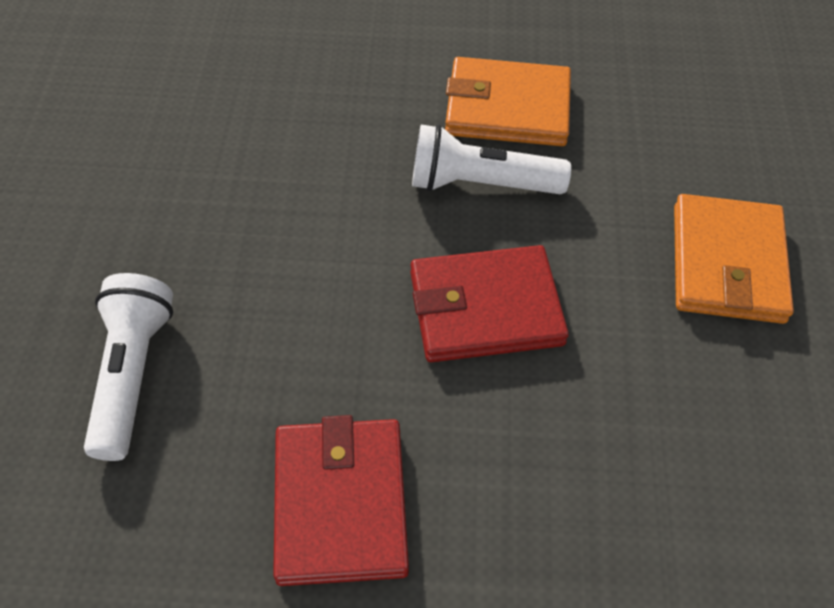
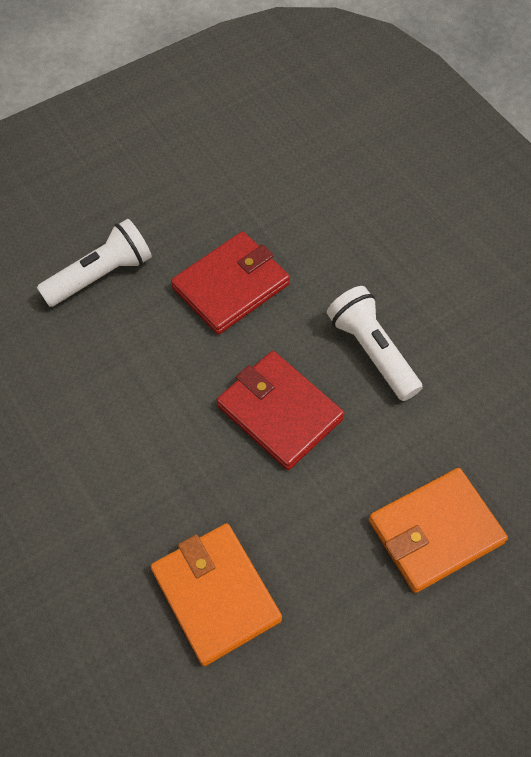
camera: 55 degrees right, 5 degrees up
(340, 504) = (99, 420): red wallet -> red wallet (231, 286)
(507, 108) = (450, 327): orange wallet -> orange wallet (216, 595)

